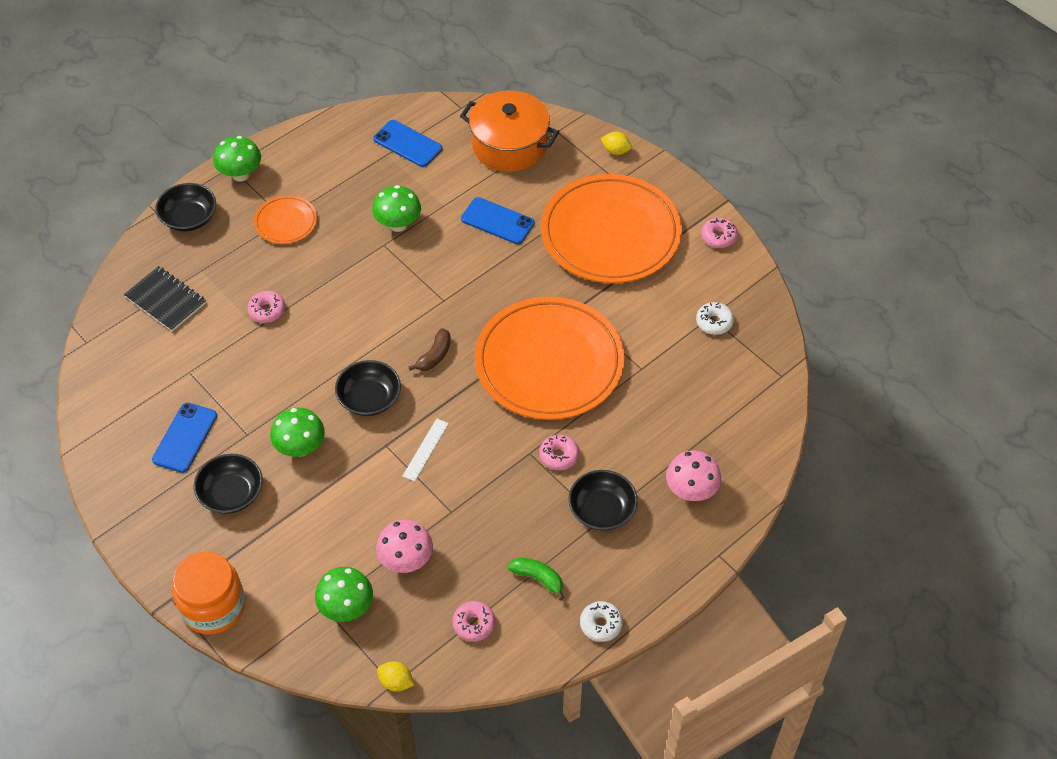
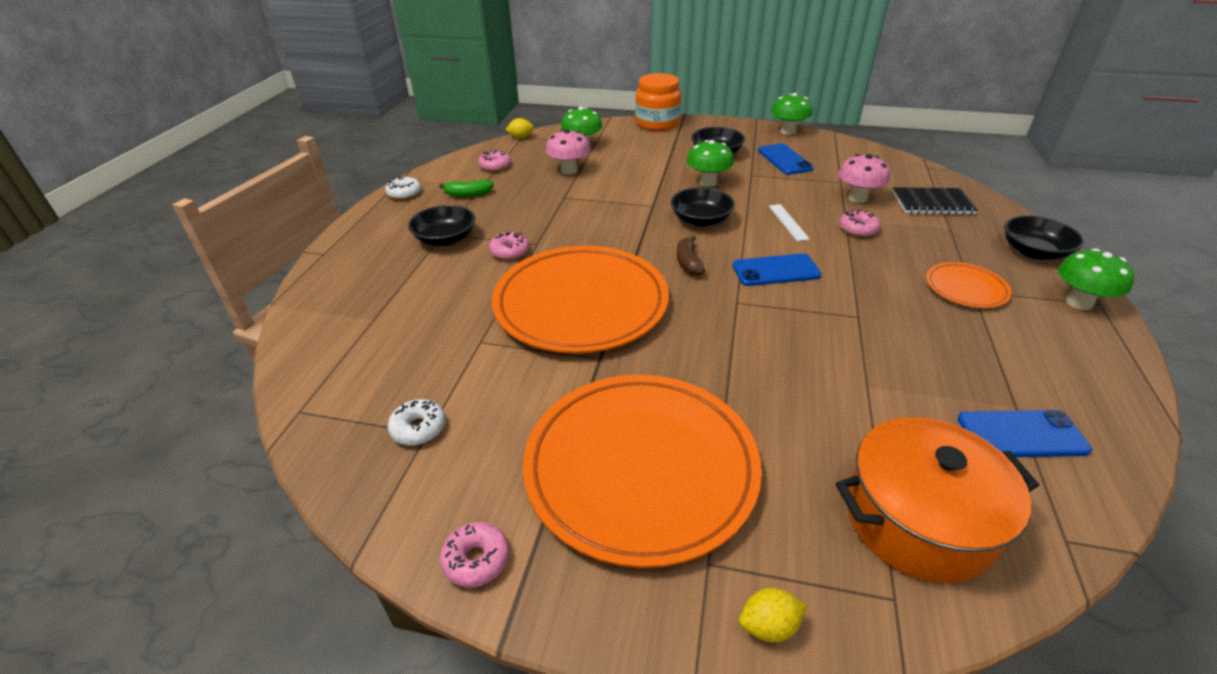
camera: 145 degrees right, 15 degrees down
(398, 224) = (876, 340): green mushroom -> green mushroom (788, 131)
(425, 449) = (621, 214): white ruler -> white ruler (788, 222)
(497, 221) = (789, 402): blue phone -> blue phone (776, 271)
(691, 491) = (369, 278): pink mushroom -> pink mushroom (857, 198)

